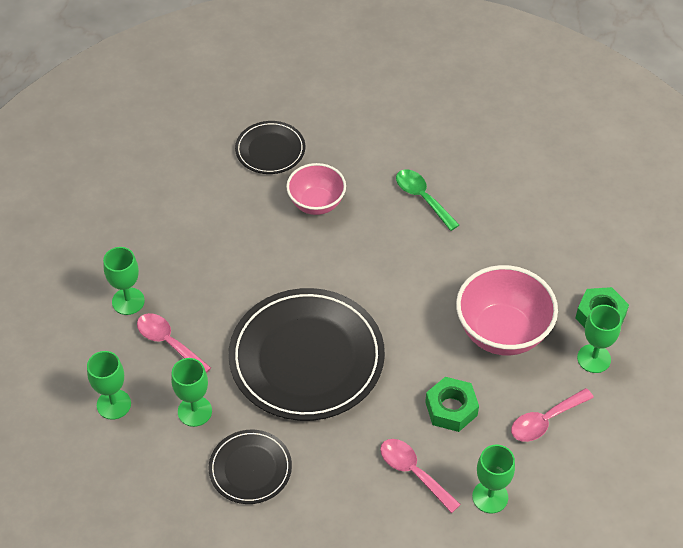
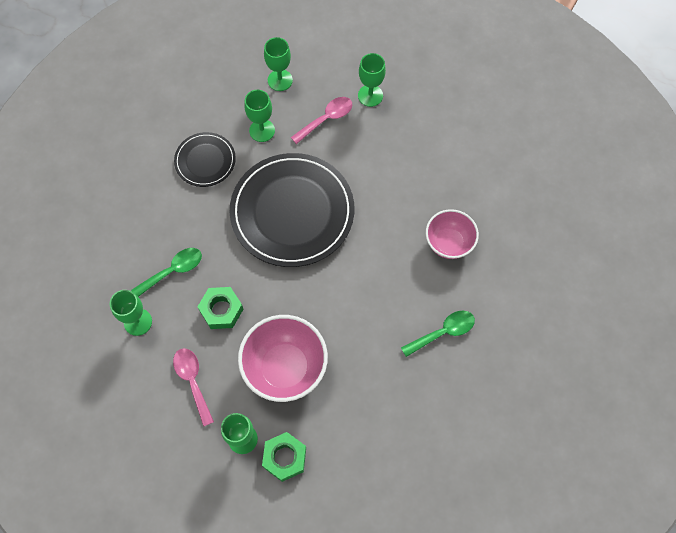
camera: 100 degrees right, 15 degrees up
(270, 150) = (515, 215): black plate -> none
(413, 472) = (173, 271): pink spoon -> green spoon

